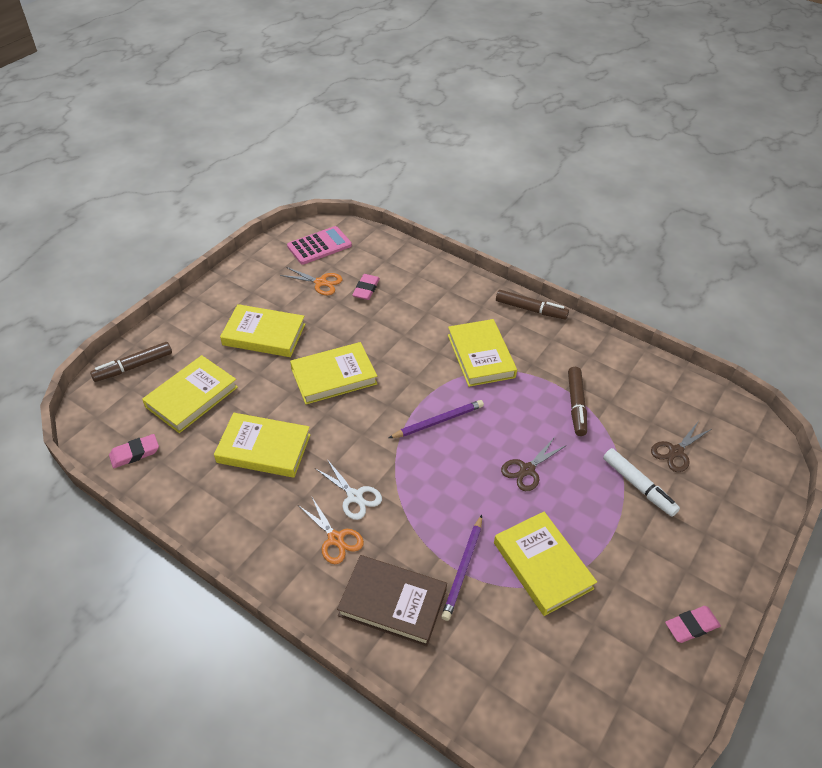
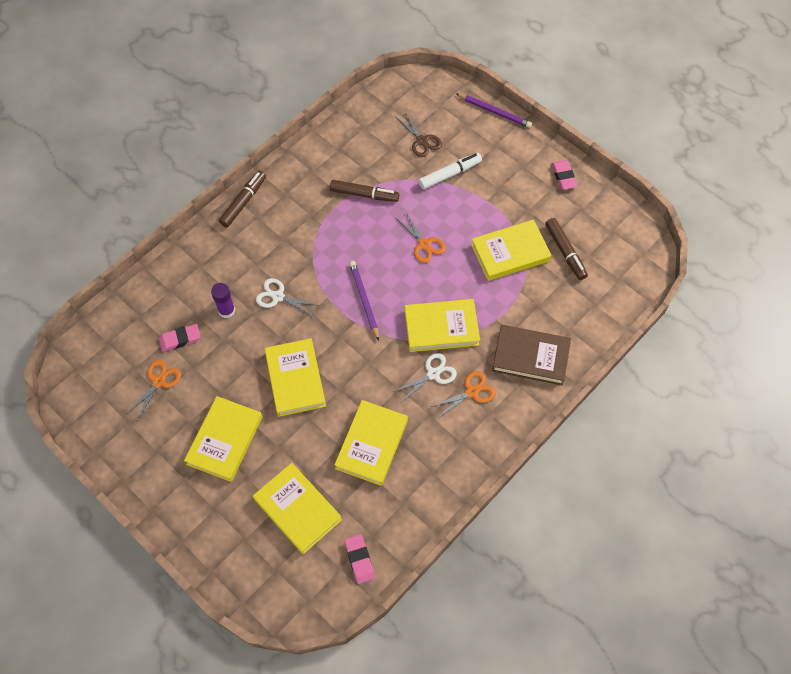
camera: 80 degrees left, 15 degrees up
(133, 366) = (244, 570): brown marker -> brown marker (565, 252)
(319, 246) = (97, 378): pink calculator -> none
(366, 289) = (180, 339): pink eraser -> pink eraser turned 45 degrees counterclockwise
(392, 602) = (530, 357): brown book -> brown book turned 75 degrees clockwise
(402, 315) = (226, 310): none -> purple glue stick
(426, 350) = (278, 296): none -> white scissors
(463, 569) = (507, 305): purple pencil -> purple pencil (494, 112)
(481, 356) = (294, 254): yellow book -> yellow book (441, 327)
(527, 470) = (424, 244): brown scissors -> orange scissors

